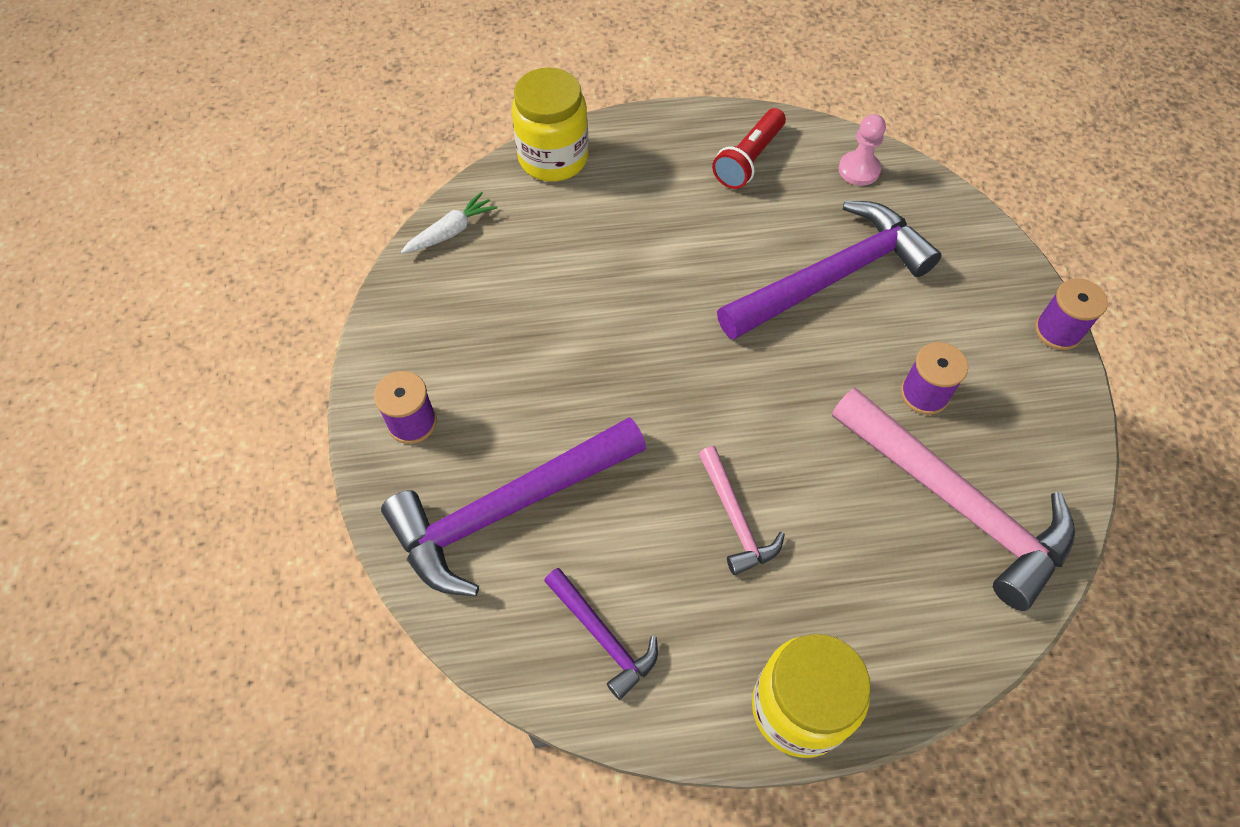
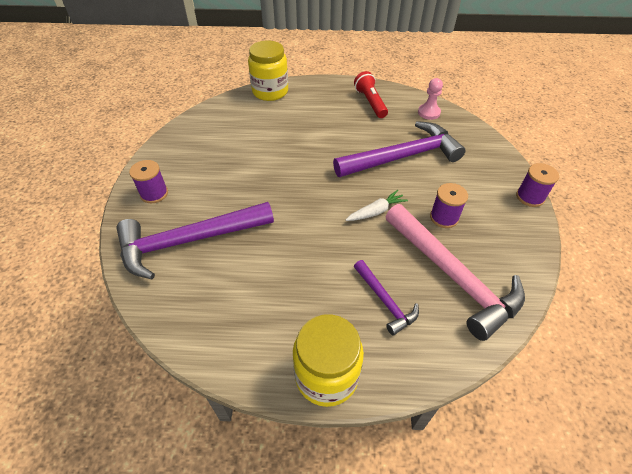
camera: 10 degrees right, 10 degrees down
(451, 231) = (208, 115): white carrot -> white carrot (376, 211)
(603, 636) = (218, 315): purple hammer -> purple hammer (385, 301)
(736, 518) = (316, 264): pink hammer -> none
(748, 159) = (370, 102): red flashlight -> red flashlight turned 120 degrees clockwise

